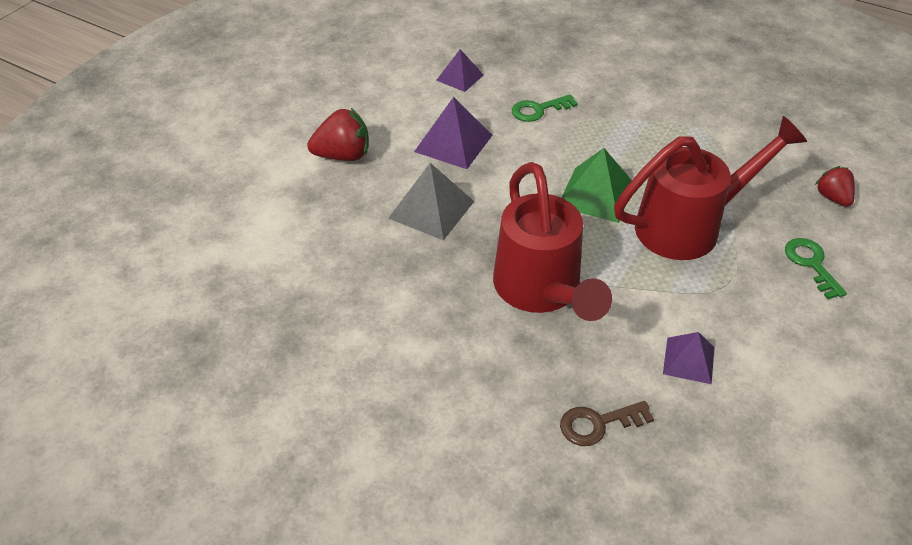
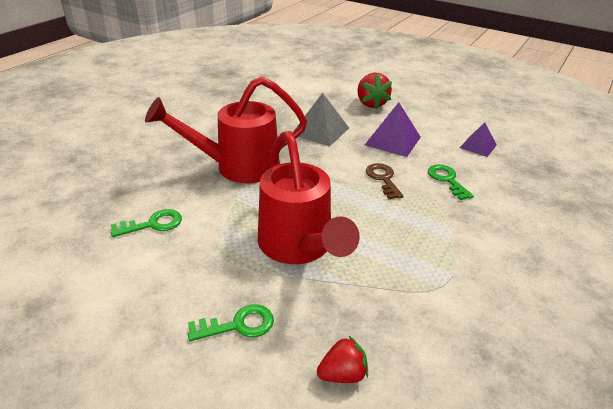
camera: 90 degrees right, 10 degrees down
(596, 194) = (339, 200): green pyramid -> none
(598, 424) = (120, 179): brown key -> brown key (383, 179)
(689, 360) = (153, 224): purple pyramid -> green key

